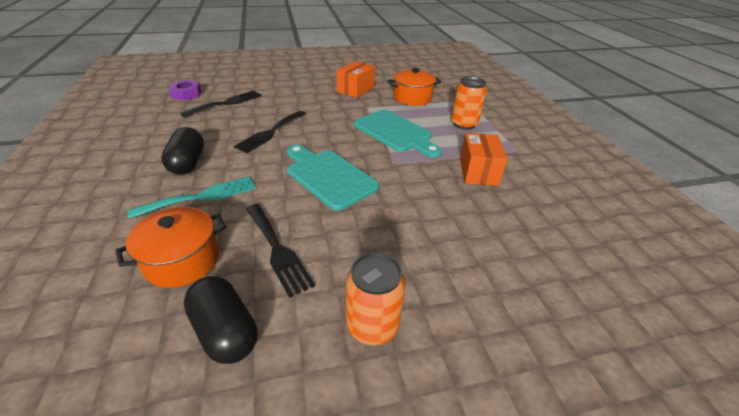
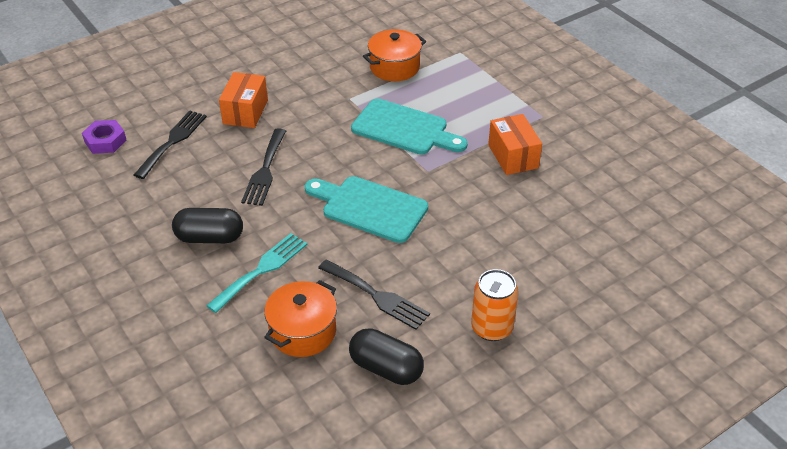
camera: 20 degrees left, 5 degrees up
(188, 163) = (210, 237): black capsule -> black capsule turned 60 degrees counterclockwise
(355, 89) = (317, 71): orange box -> orange box (245, 112)
(464, 124) = (472, 94): orange can -> none

